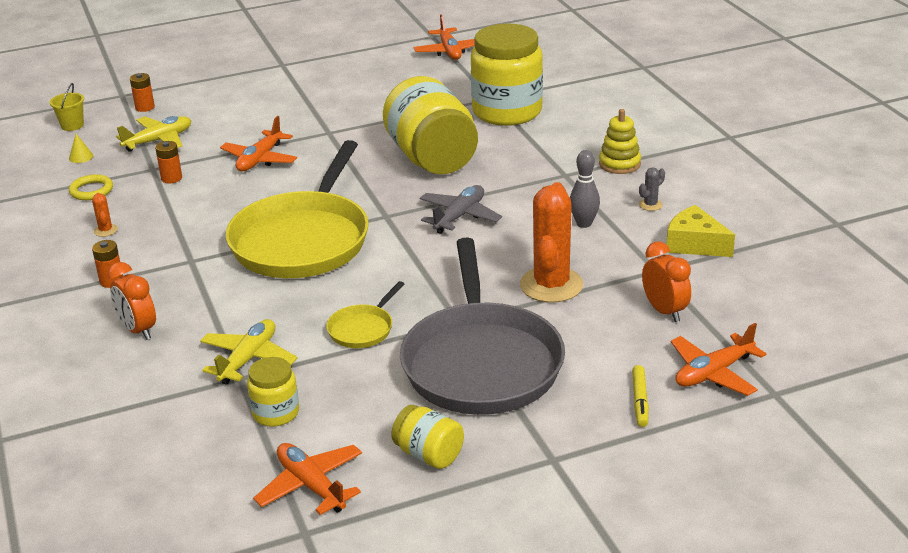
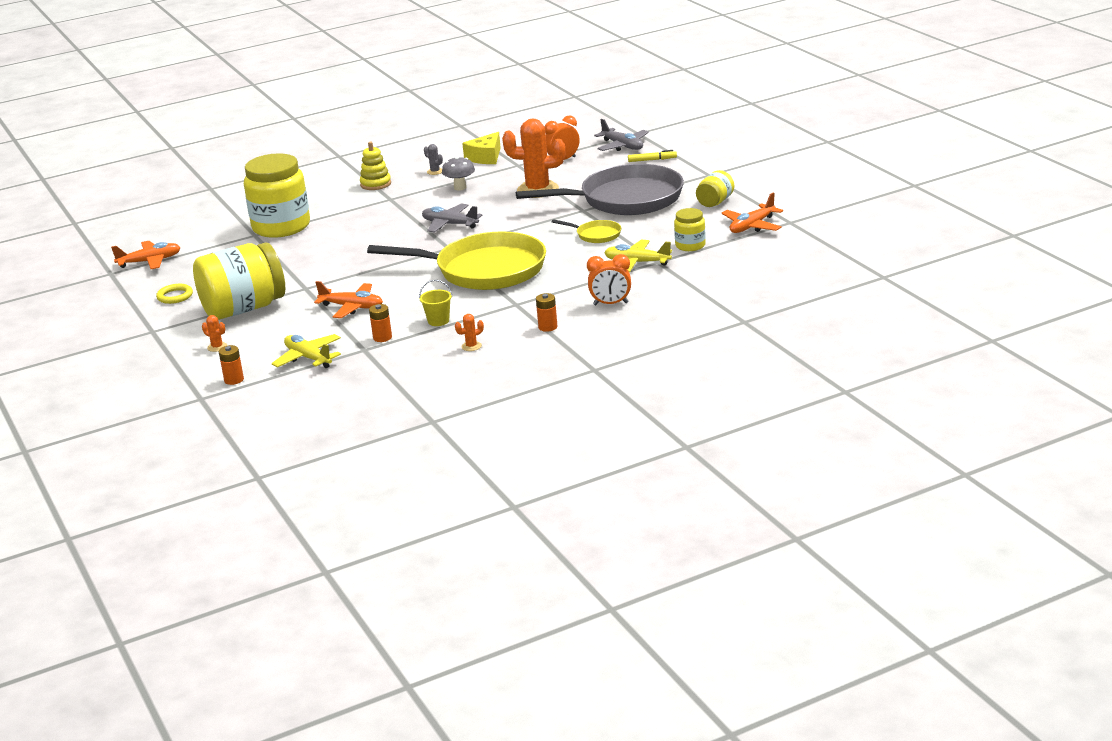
camera: 95 degrees left, 5 degrees down
(72, 125) = (266, 408): yellow bucket -> yellow bucket (438, 321)
(81, 157) = (336, 388): yellow cone -> none
(91, 190) = (402, 368): yellow ring -> yellow ring (175, 296)
(138, 330) = (610, 304): orange clock -> orange clock turned 45 degrees clockwise
(222, 96) = (217, 347): none -> orange cactus
(432, 159) = (359, 243): yellow jar -> yellow jar (243, 309)
(584, 223) = (460, 188): grey bowling pin -> grey mushroom
(713, 373) = (622, 146): orange plane -> grey plane

